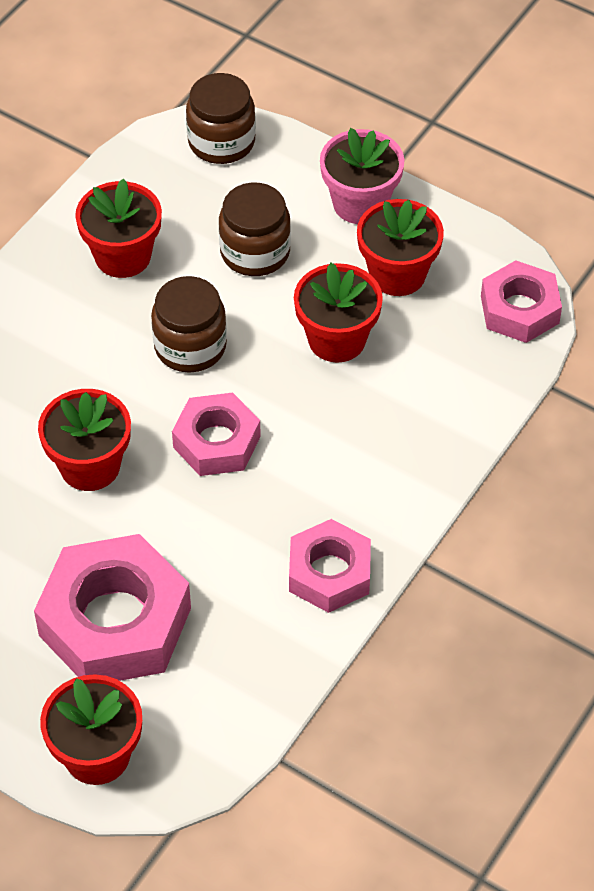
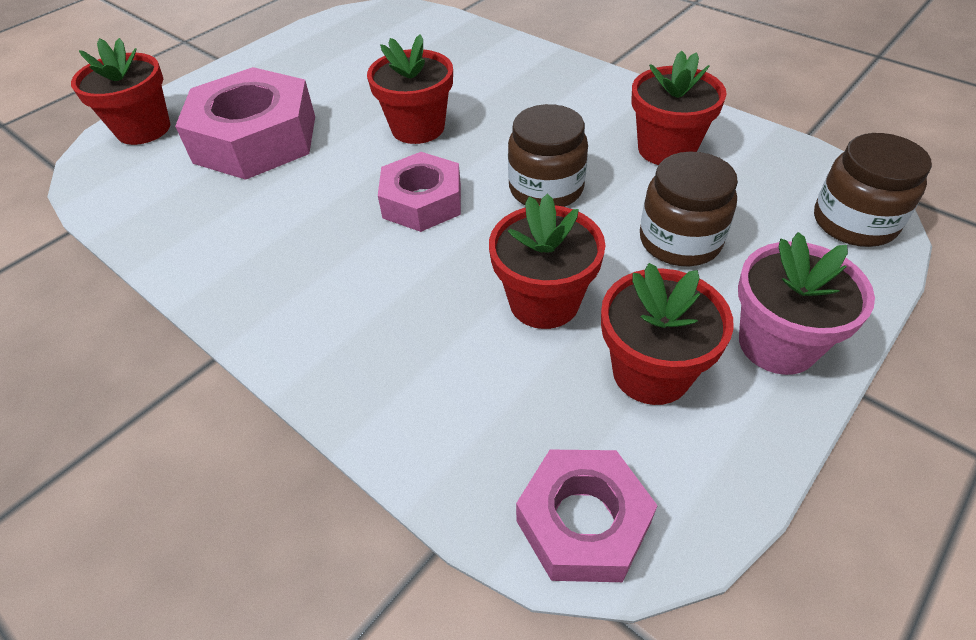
camera: 100 degrees right, 5 degrees down
(329, 573) = (233, 272): pink nut -> none

